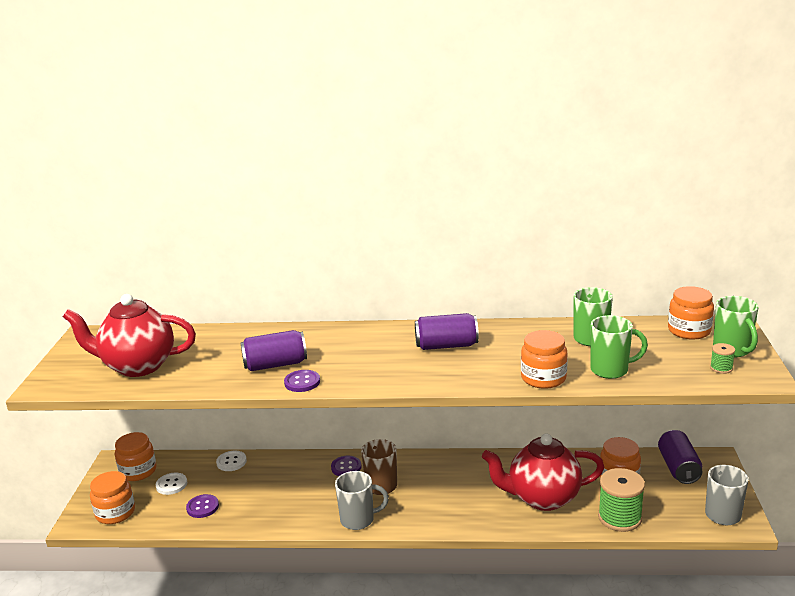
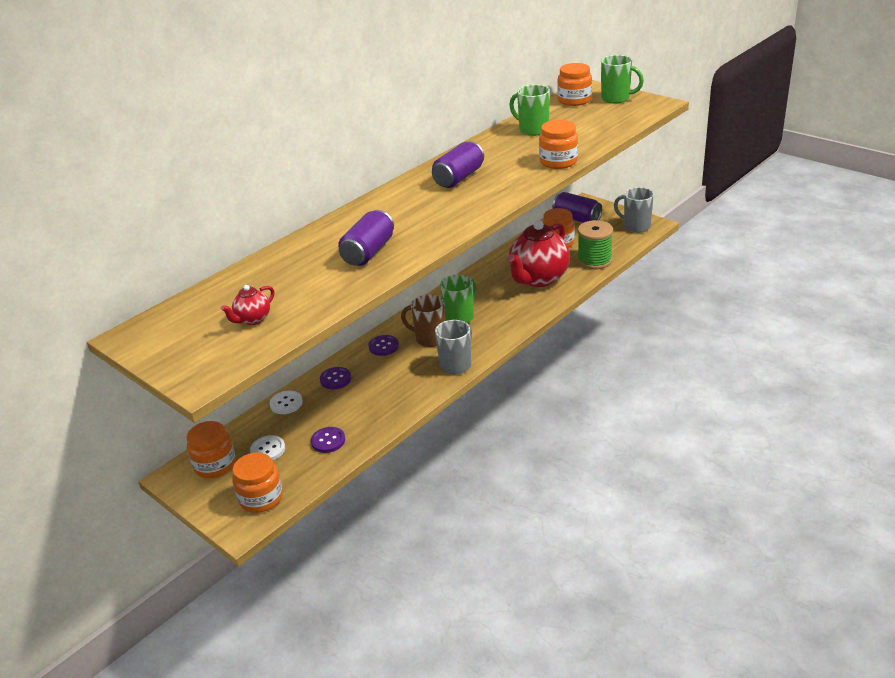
camera: 50 degrees left, 10 degrees up
(138, 366) = (253, 319): red teapot -> red teapot, size x0.44
(302, 382) = (417, 248): purple button -> purple button (335, 379)
(610, 370) = (582, 139): green mug -> green mug (460, 317)
(721, 368) = (631, 109): green spool -> none

